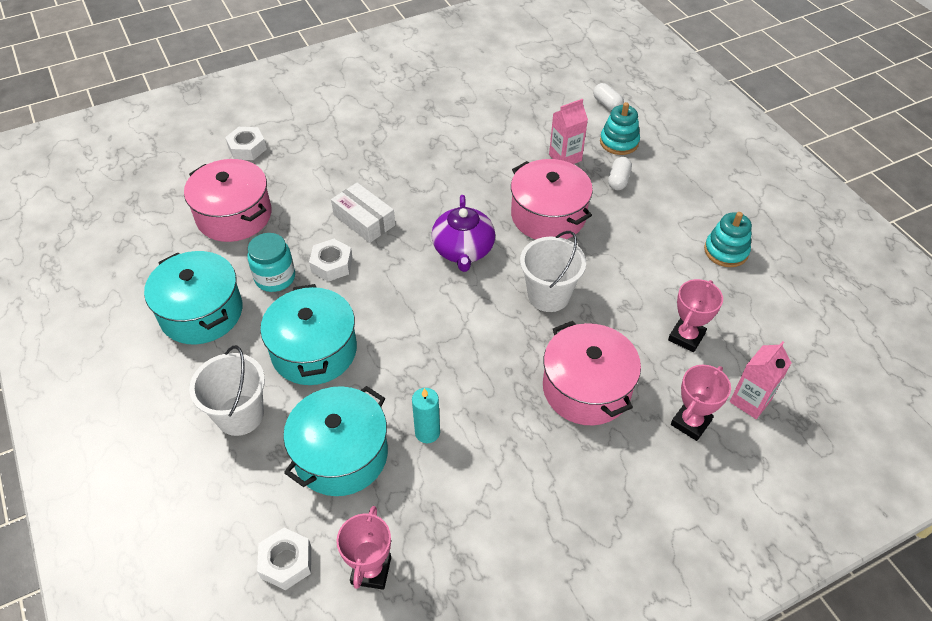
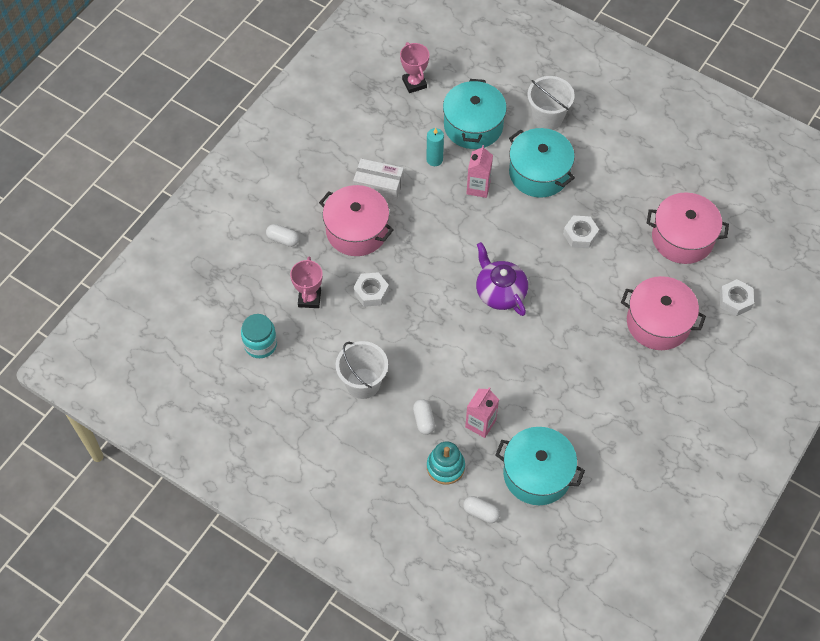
camera: 150 degrees right, 10 degrees up
(201, 312) = (630, 162): turquoise pot -> turquoise pot (537, 474)
(275, 277) = (608, 207): turquoise jar -> turquoise jar (260, 344)
(286, 562) = (459, 67): white nut -> white nut (371, 292)
(364, 220) = (589, 281): white box -> white box (378, 184)
(548, 215) = (458, 354): pink pot -> pink pot (658, 322)
(548, 295) = (418, 285): white bucket -> white bucket (363, 383)
(690, 422) = (283, 239): pink trophy -> white capsule
(726, 251) = (309, 388): turquoise stacking toy -> none
(750, 401) = (251, 272): pink carton -> pink carton (478, 187)

